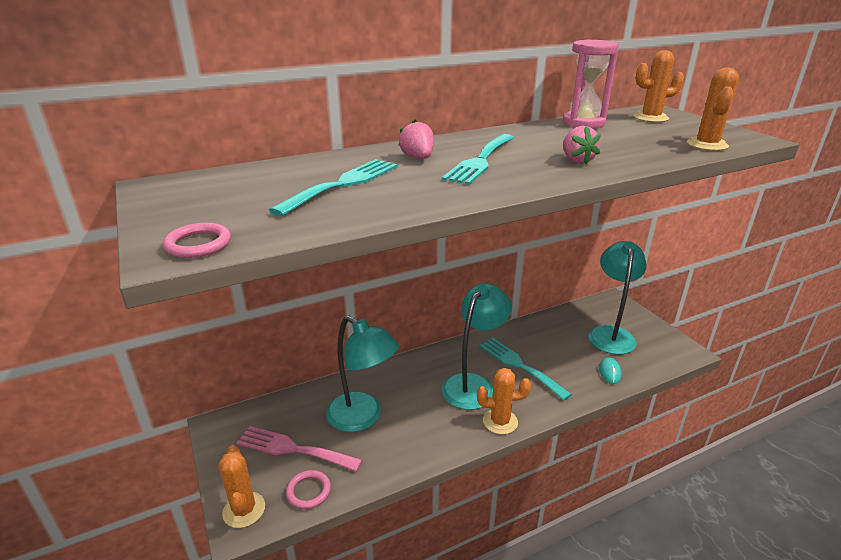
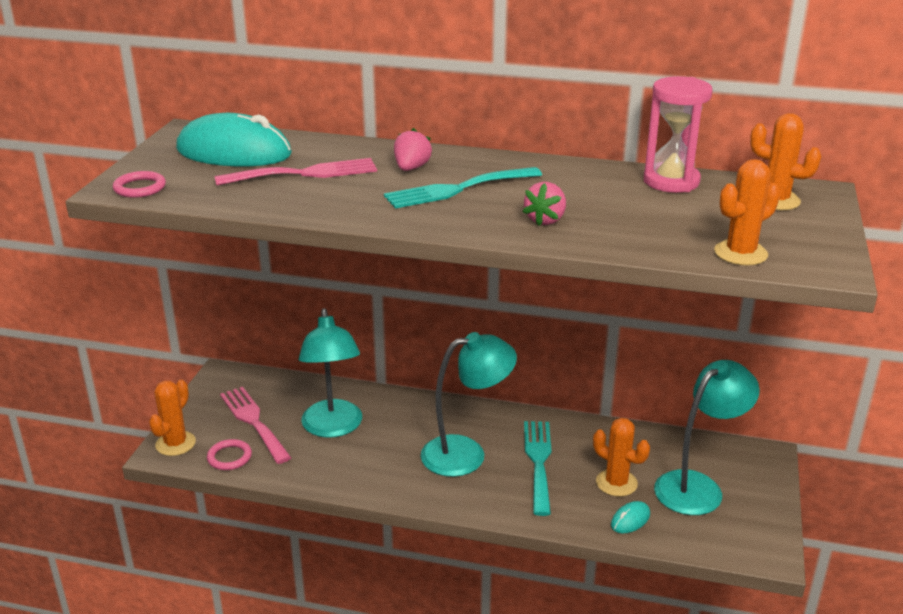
camera: 40 degrees right, 0 degrees up
(241, 188) = (234, 152): none -> turquoise mouse
(343, 184) = (305, 173): turquoise fork -> pink fork
(500, 421) = (446, 496): orange cactus -> orange cactus (616, 483)

